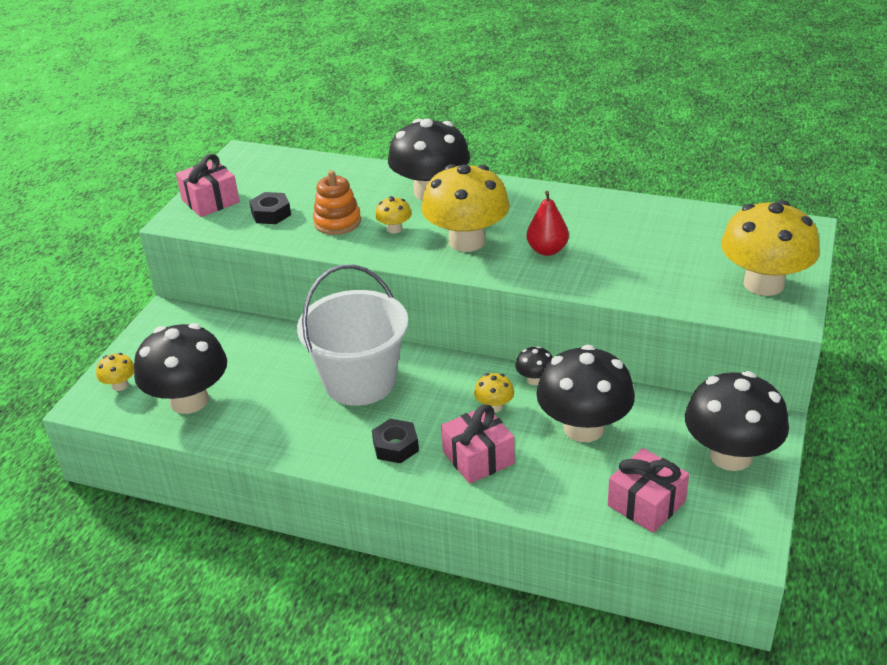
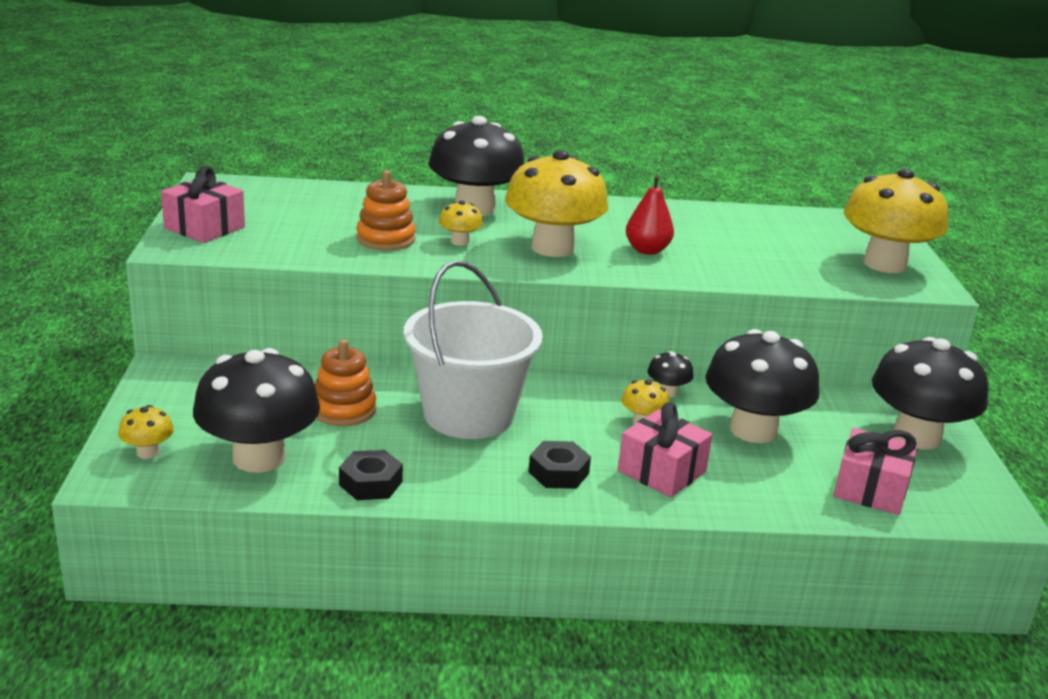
camera: 25 degrees left, 10 degrees down
(270, 365) = (343, 410): none -> orange stacking toy
(271, 214) = (295, 235): black nut -> black nut (370, 483)

